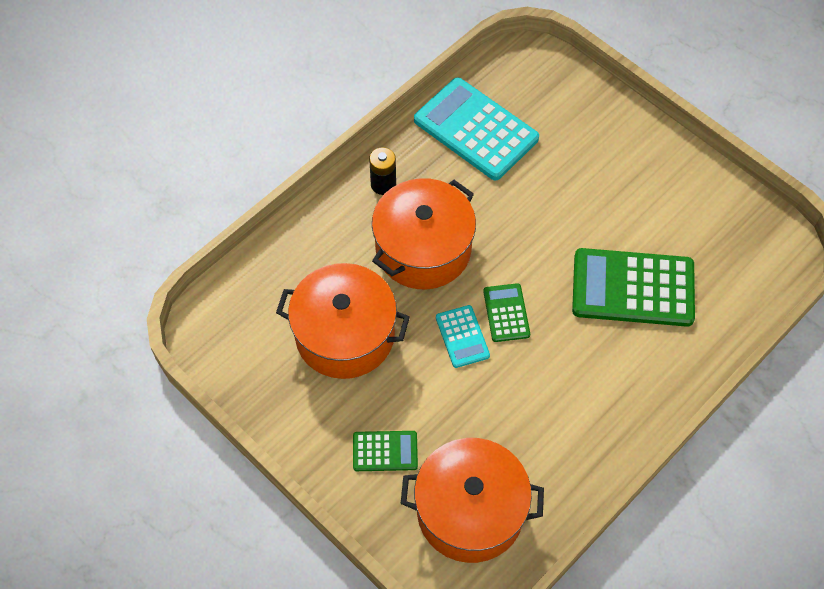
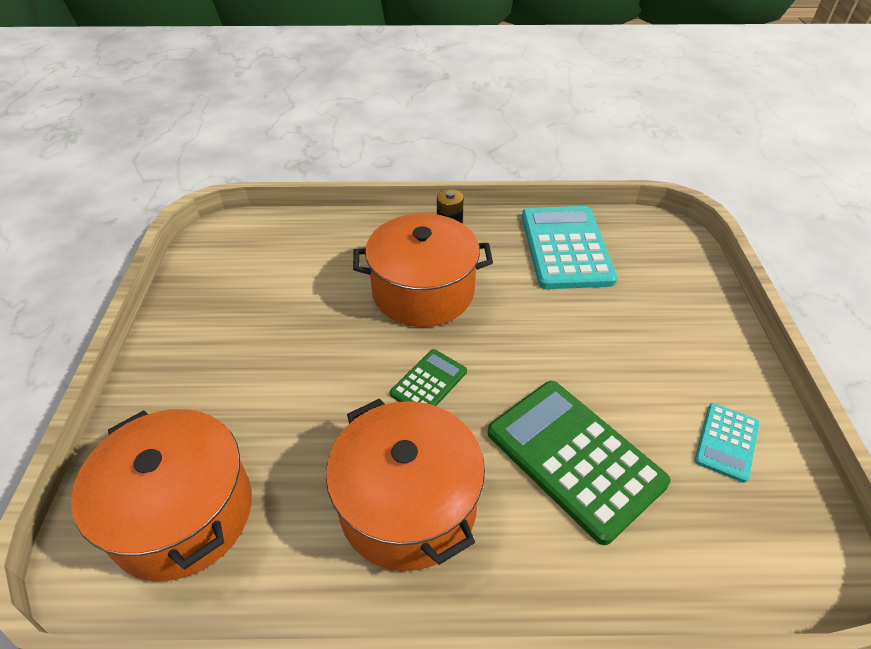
camera: 45 degrees right, 15 degrees down
(345, 335) = (291, 302): orange pot -> orange pot (408, 504)
(385, 451) = (198, 401): green calculator -> none
(462, 336) = (370, 371): turquoise calculator -> turquoise calculator (726, 442)

